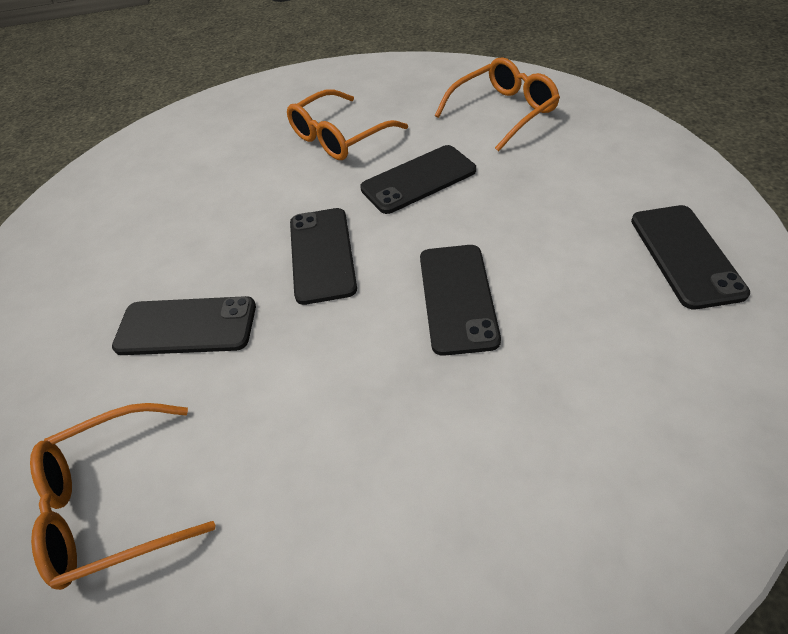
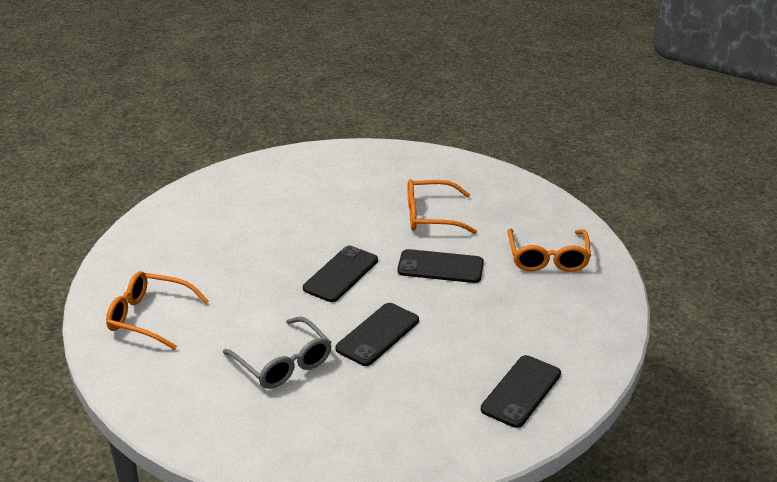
camera: 35 degrees right, 15 degrees down
(186, 326) = (243, 268): black phone -> none
(396, 424) = (283, 363): none -> grey glasses
(503, 112) = (548, 258): orange glasses -> orange glasses turned 90 degrees clockwise

